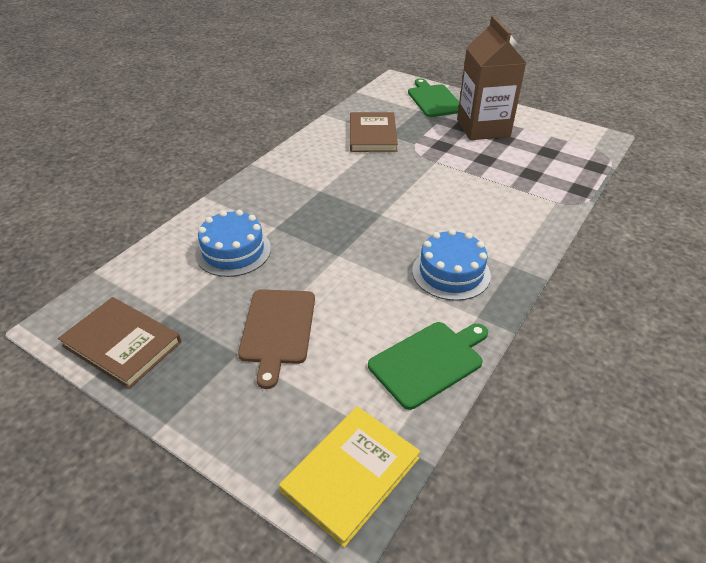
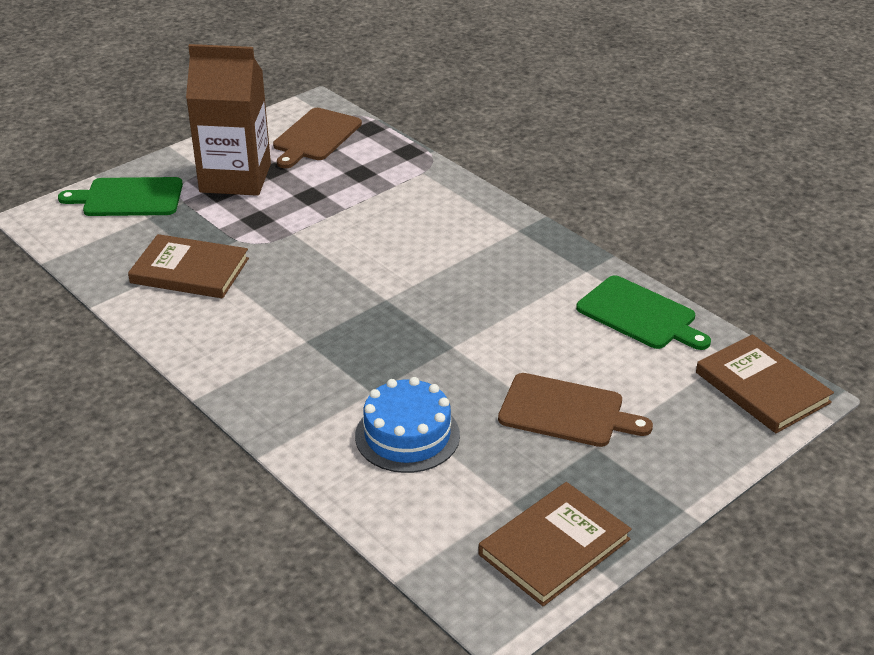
camera: 75 degrees left, 5 degrees down
(351, 475) = (762, 387): yellow book -> brown book
(429, 362) = (640, 315): green cutting board -> green cutting board turned 150 degrees clockwise
(451, 272) = (515, 271): blue cake -> none
(561, 146) = (315, 137): none -> brown cutting board

